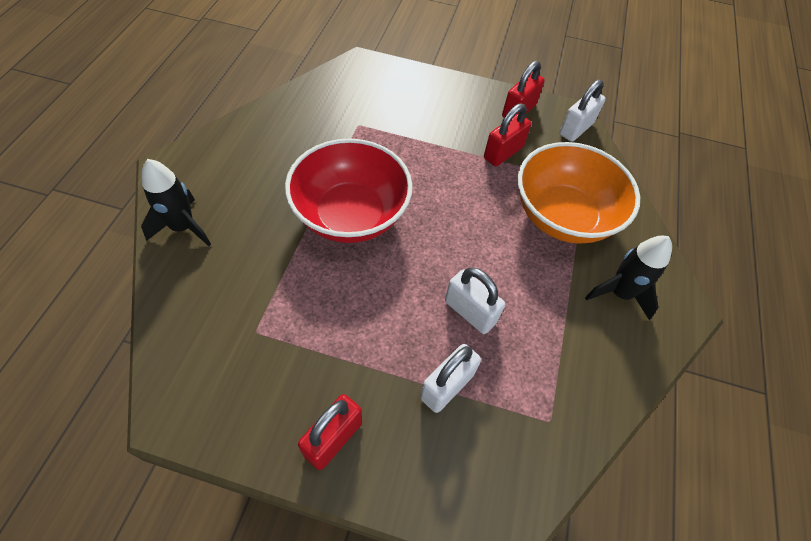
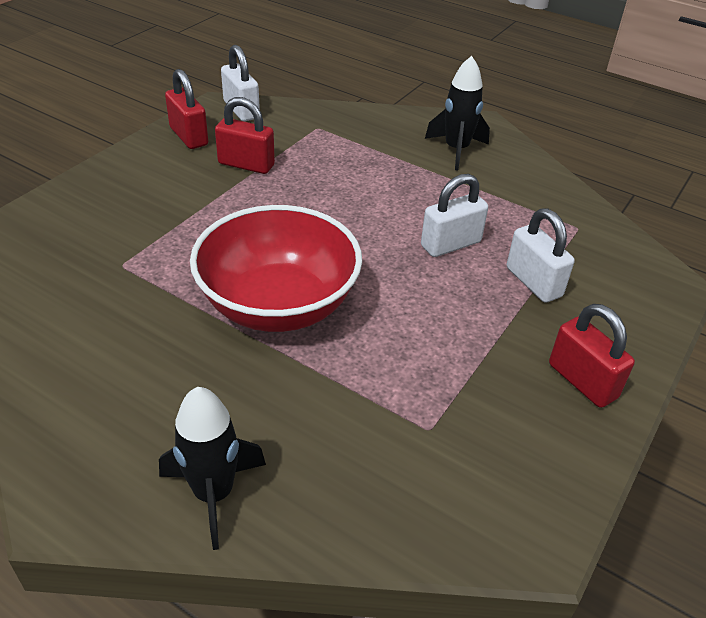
camera: 70 degrees left, 15 degrees down
(503, 153) = (246, 164): red padlock -> red padlock turned 45 degrees counterclockwise
(563, 216) = (354, 153): orange bowl -> none

